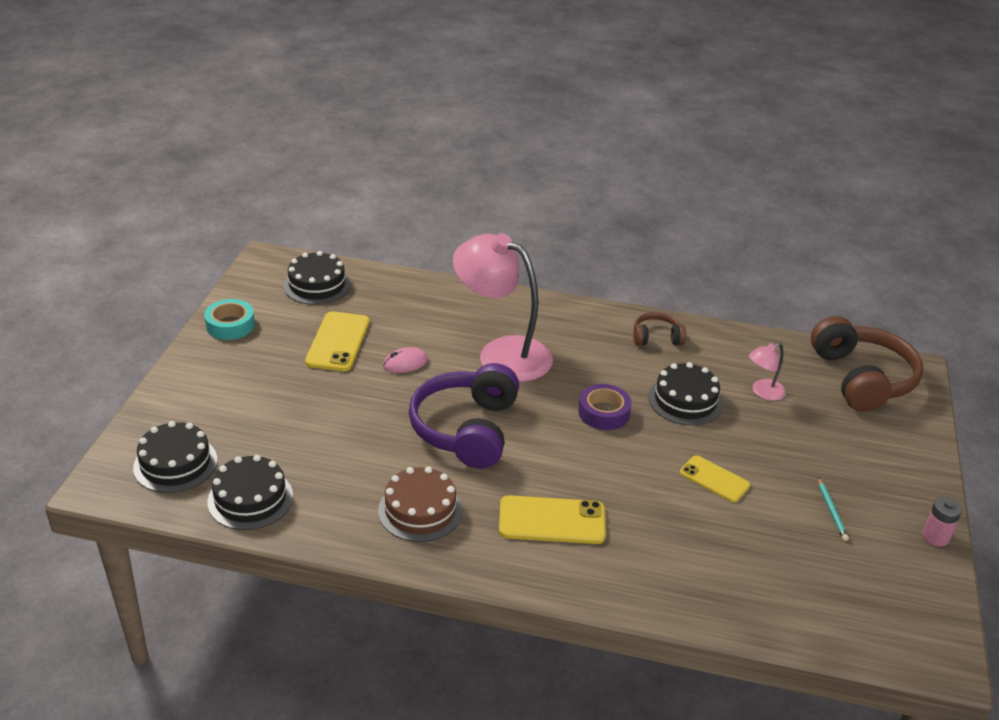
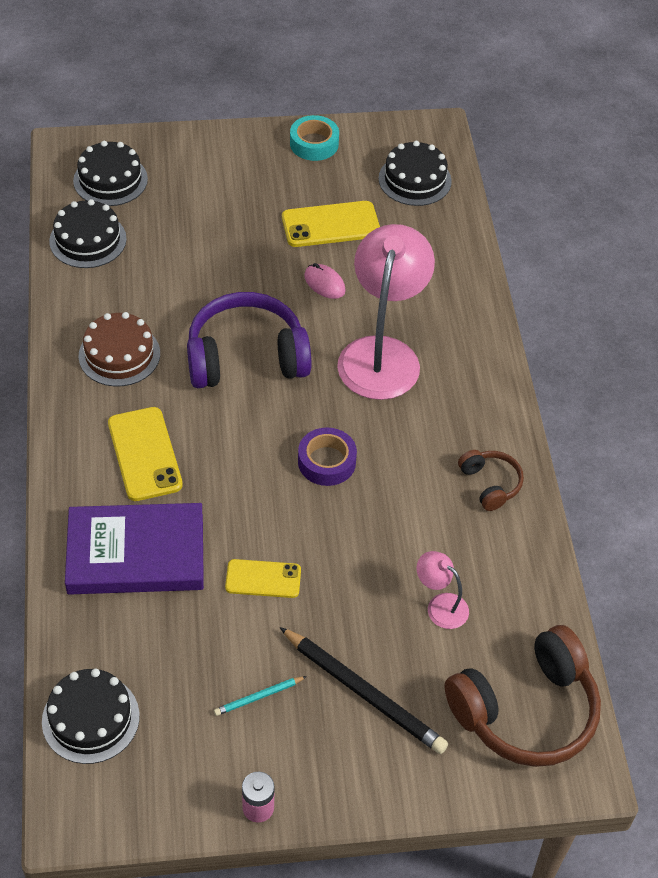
camera: 70 degrees right, 15 degrees up
(665, 552) = (136, 553): none -> purple book
(685, 400) = (385, 531): black cake -> black cake (90, 718)
(714, 479) = (263, 579): yellow phone -> yellow phone turned 75 degrees clockwise
(835, 452) = (363, 693): none -> black pencil

